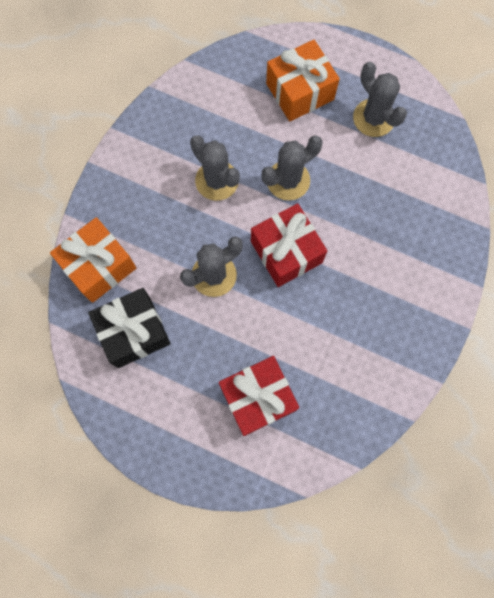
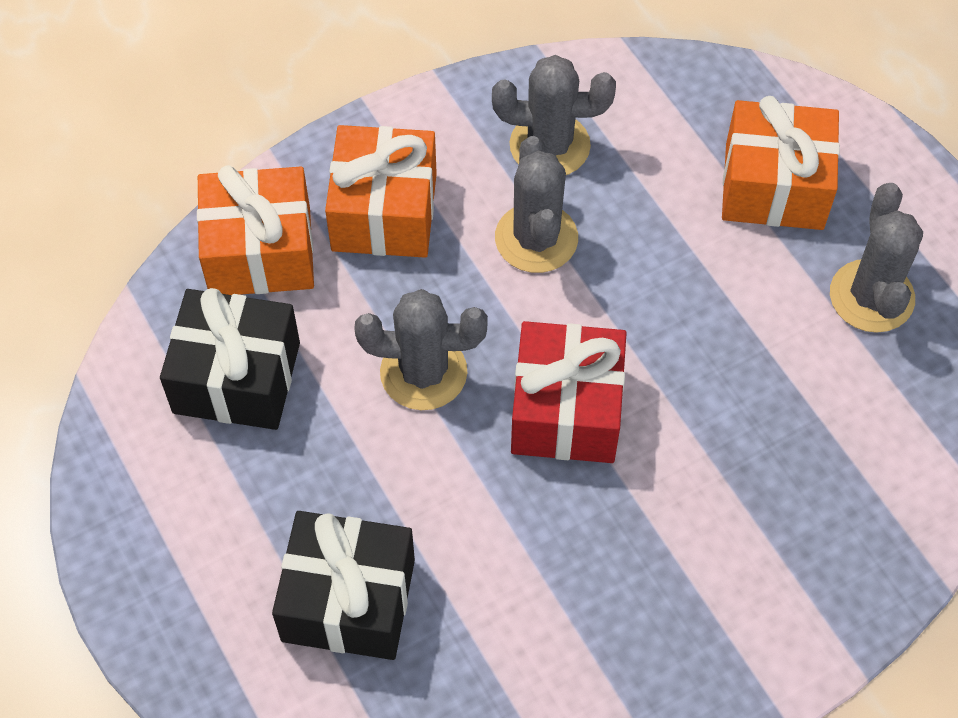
camera: 35 degrees right, 15 degrees down
(141, 211) = (384, 212): none -> orange gift
(257, 398) = (348, 600): red gift -> black gift
(288, 180) = (652, 306): grey cactus -> grey cactus (549, 145)

